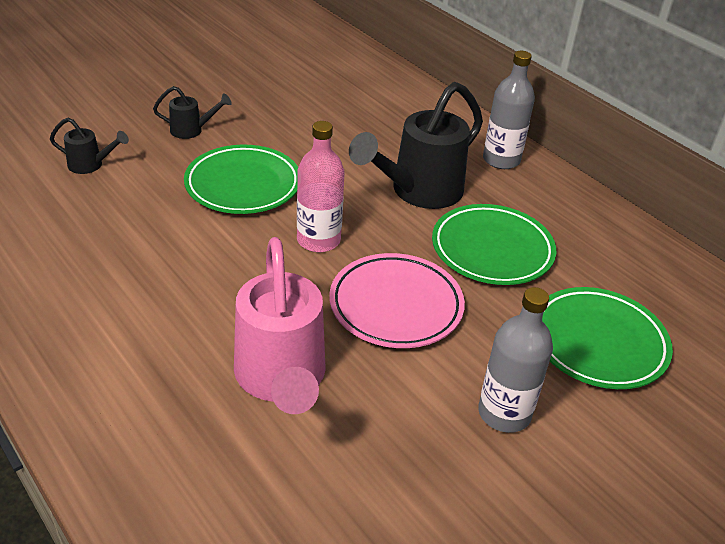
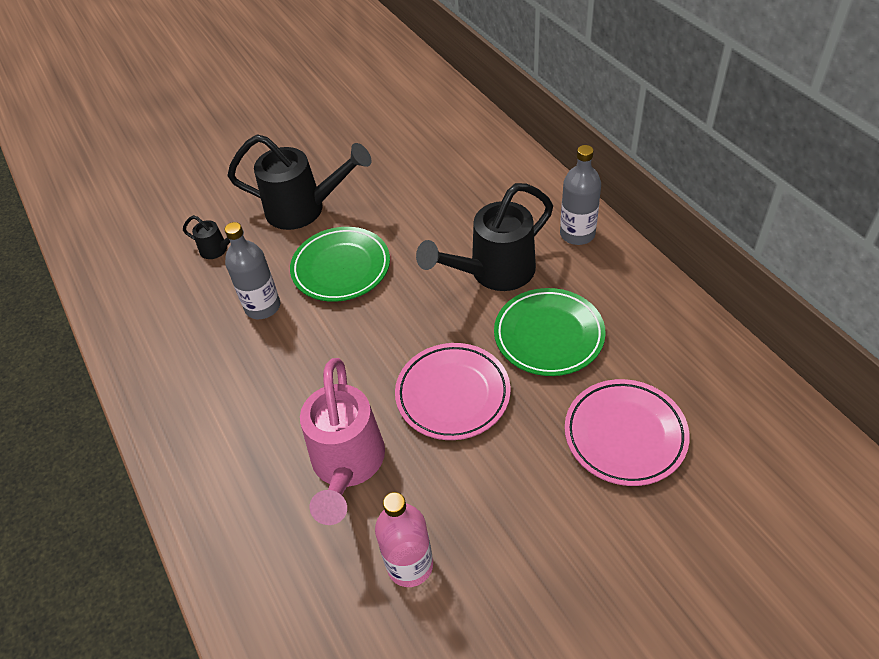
camera: 15 degrees right, 10 degrees up
(192, 130) = (305, 209): black watering can -> black watering can, size x2.15
(318, 240) = (397, 326): pink bottle -> pink bottle (410, 565)
(504, 413) = (526, 504): grey bottle -> grey bottle (262, 307)
(598, 343) = (625, 435): green plate -> pink plate

